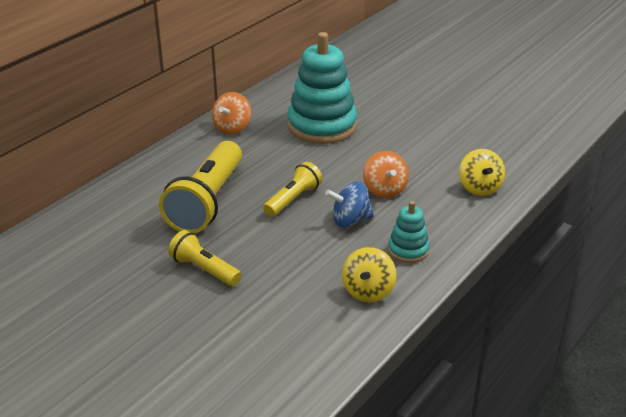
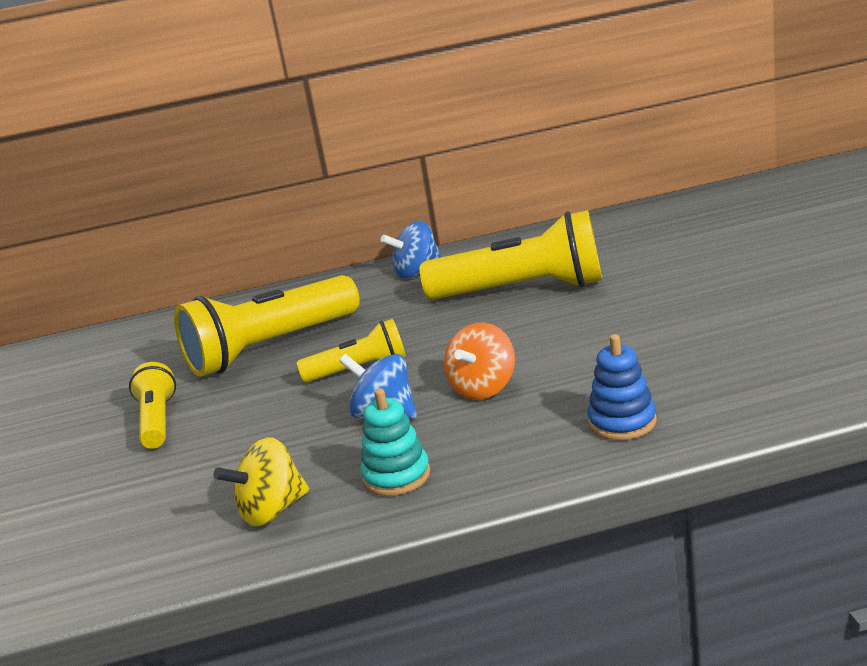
camera: 45 degrees right, 10 degrees down
(232, 128) = (417, 272): orange spinning top -> blue spinning top
(322, 126) = (523, 290): turquoise stacking toy -> yellow flashlight
(479, 188) = (622, 422): yellow spinning top -> blue stacking toy

